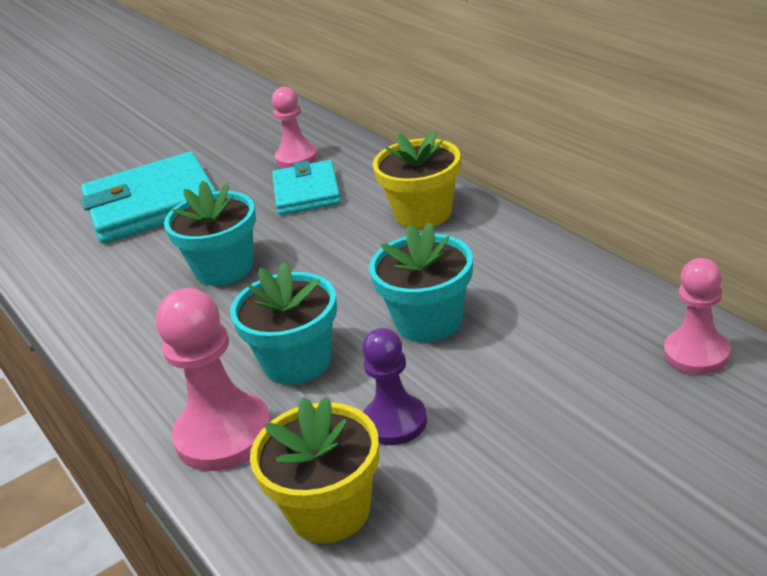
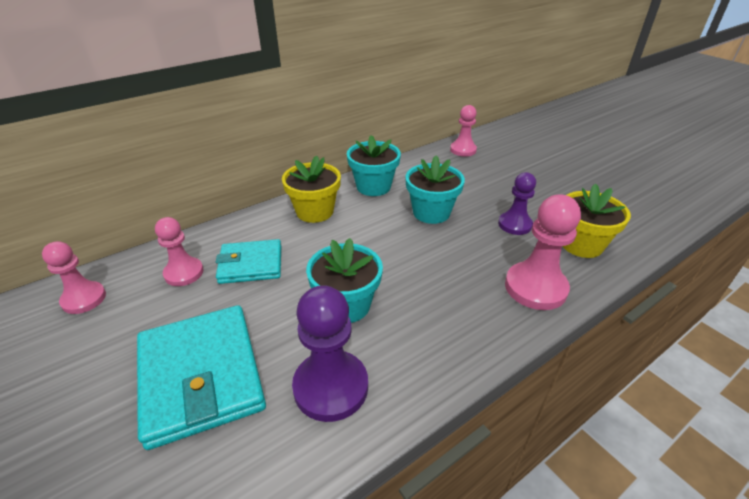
camera: 95 degrees left, 5 degrees up
(113, 276) = (331, 387): none -> purple pawn
(265, 122) = (84, 299): none -> pink pawn
(297, 362) = (465, 260): turquoise flower pot -> turquoise flower pot (373, 186)

